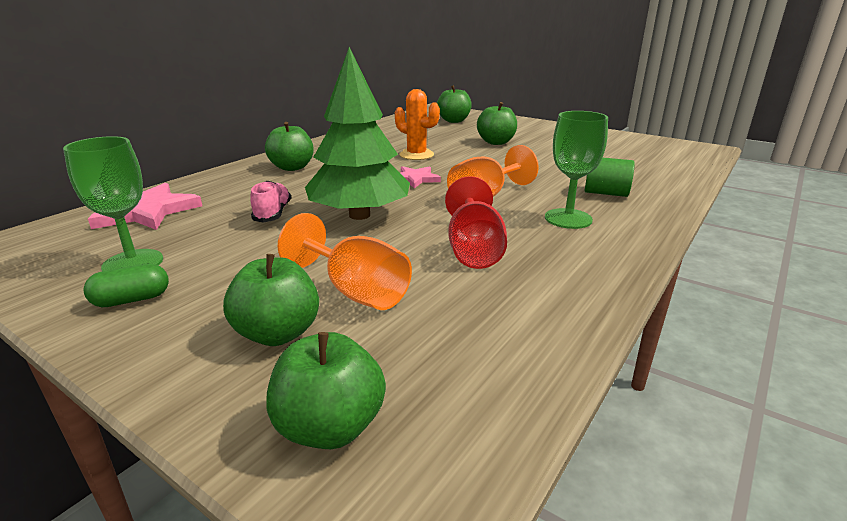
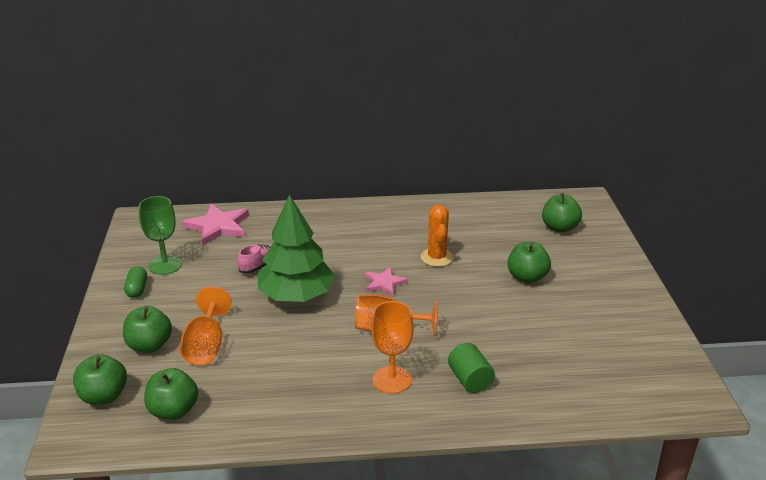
camera: 50 degrees right, 5 degrees up
(132, 300) = (137, 289): green capsule -> green capsule turned 60 degrees clockwise
(292, 167) = (340, 226): green apple -> green apple (173, 410)
(473, 250) = (296, 361): red goblet -> none
(568, 219) = (392, 380): green goblet -> orange goblet

